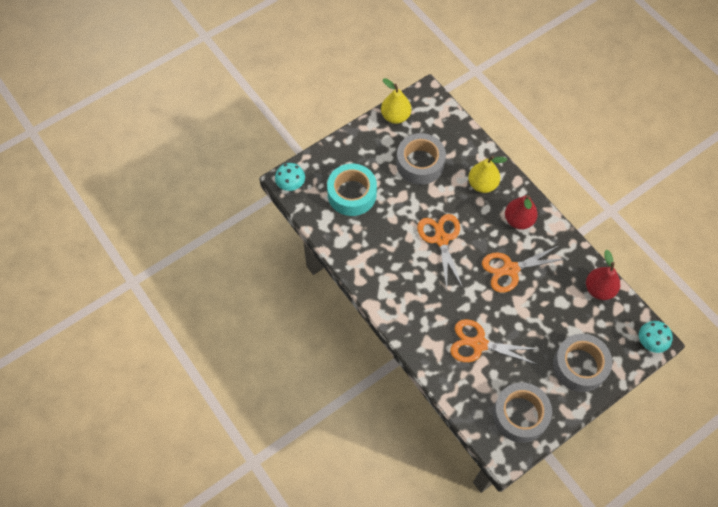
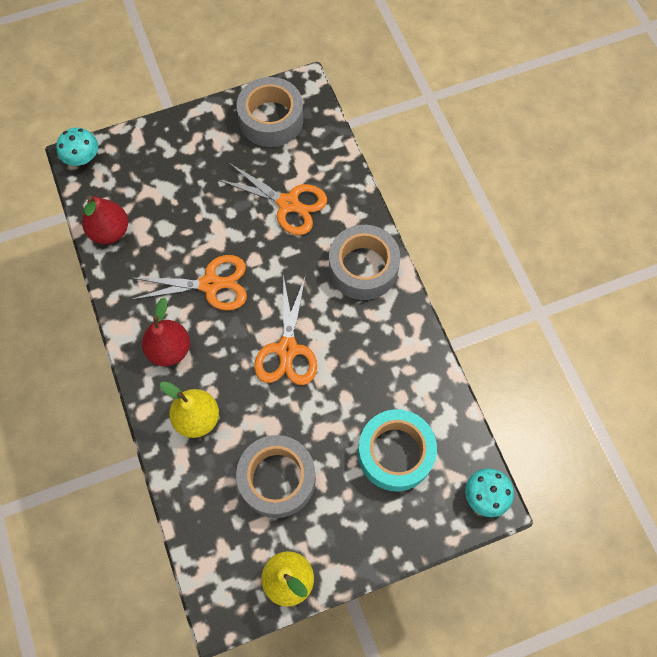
camera: 165 degrees left, 5 degrees up
(579, 366) = (179, 152): grey tape -> grey tape (363, 268)

